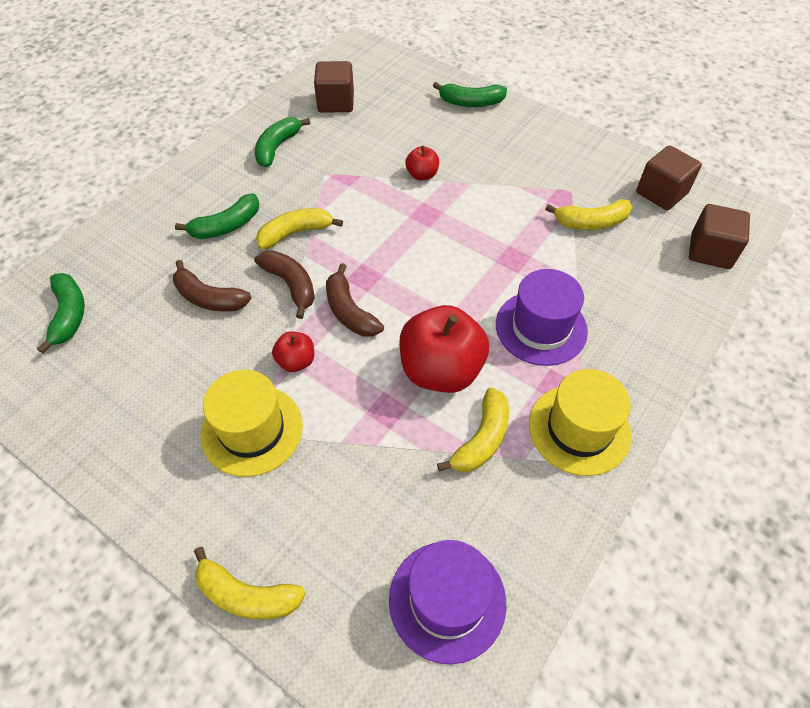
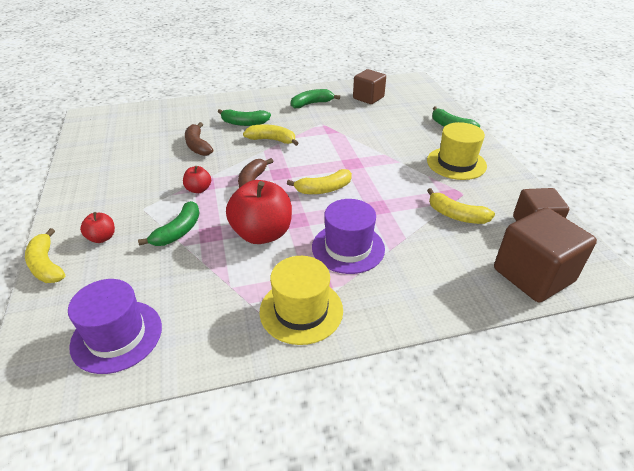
camera: 40 degrees right, 15 degrees down
(69, 315) = (137, 124): green banana -> green banana (178, 231)
(252, 430) = (141, 204): yellow hat -> yellow hat (456, 163)
(290, 285) = (240, 159): brown banana -> none
(422, 175) = (374, 146): red apple -> red apple (102, 238)
(482, 439) = (239, 277): yellow banana -> yellow banana (324, 189)
(710, 251) = (533, 275): brown cube -> brown cube, size x1.51

